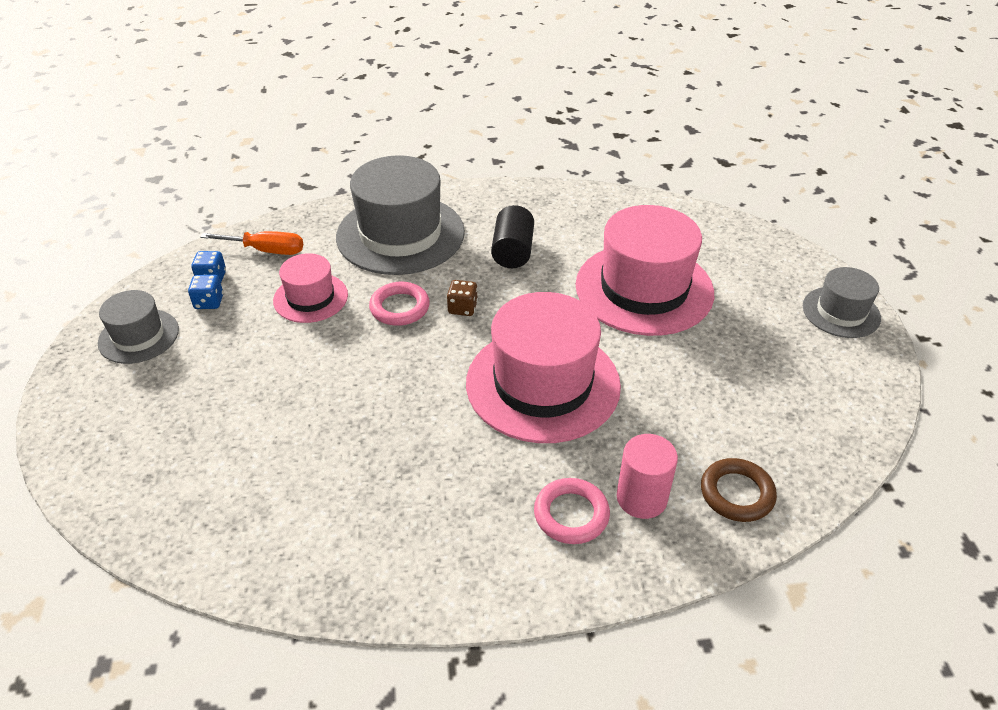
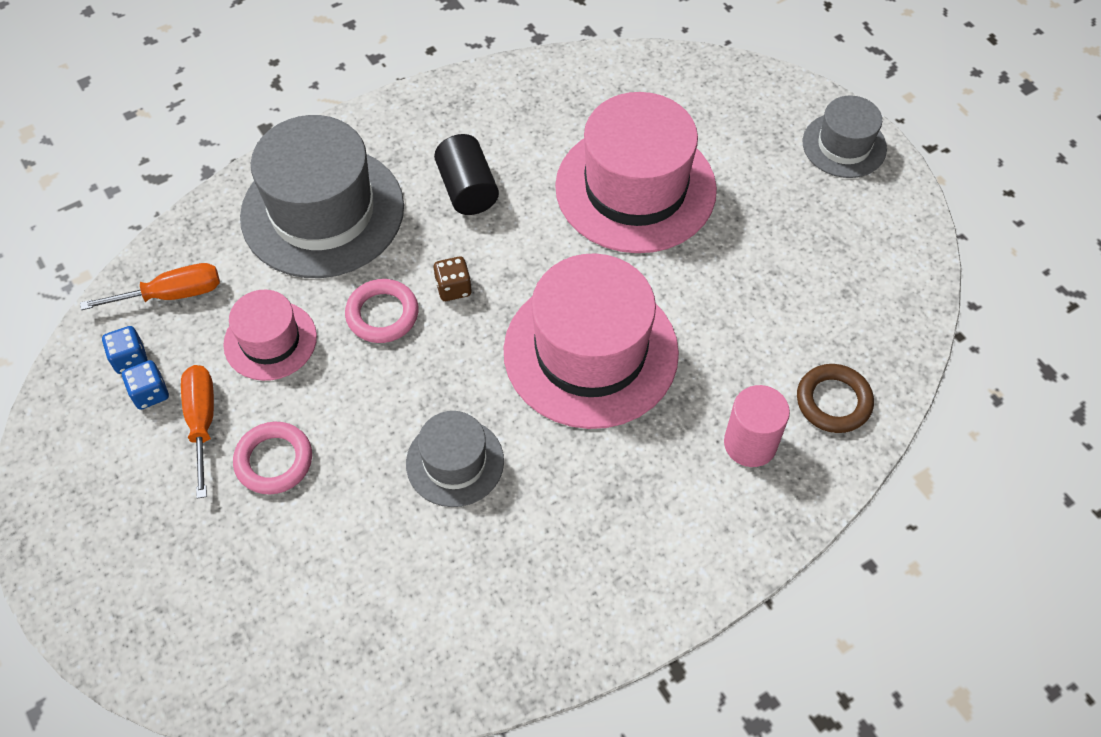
camera: 25 degrees left, 15 degrees up
(139, 336) = (96, 472): grey hat -> grey hat (455, 462)
(229, 331) = (202, 422): none -> orange screwdriver
(571, 514) = (693, 490): pink ring -> pink ring (274, 461)

